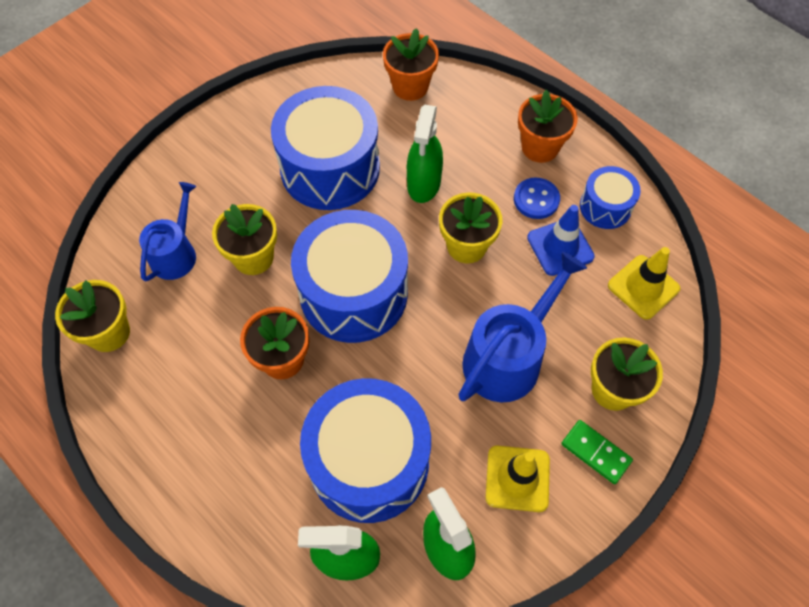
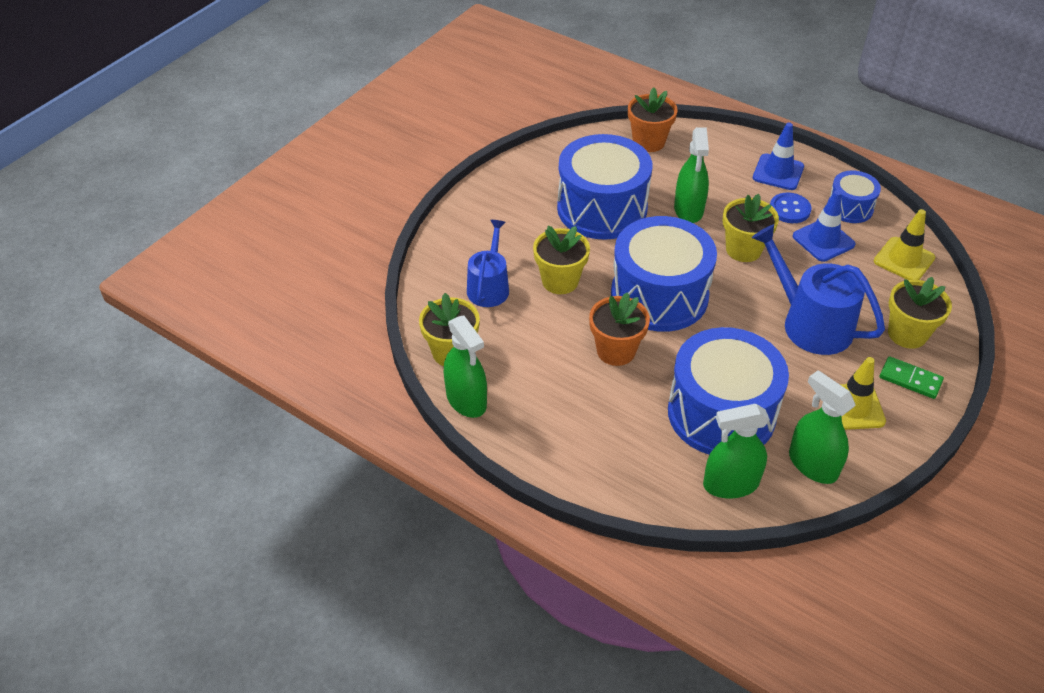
camera: 10 degrees left, 15 degrees down
(103, 397) = (466, 400): none -> green spray bottle
(508, 357) = (810, 323): blue watering can -> blue watering can turned 75 degrees counterclockwise
(540, 147) = (778, 172): orange flower pot -> blue traffic cone

